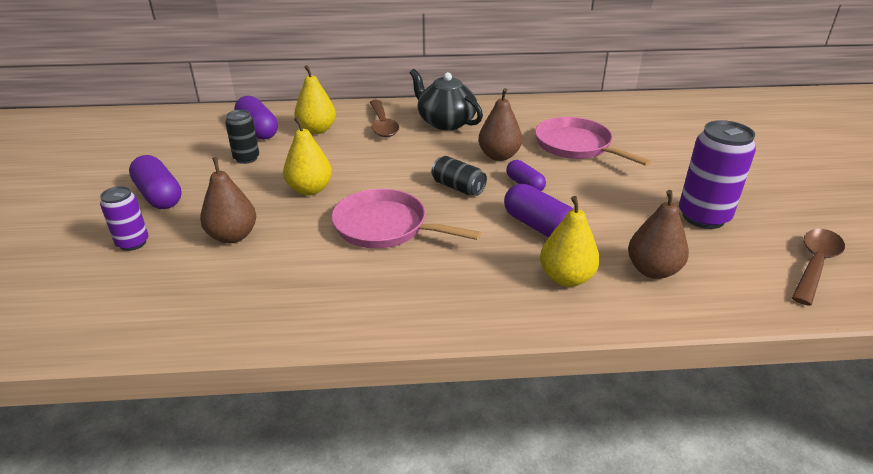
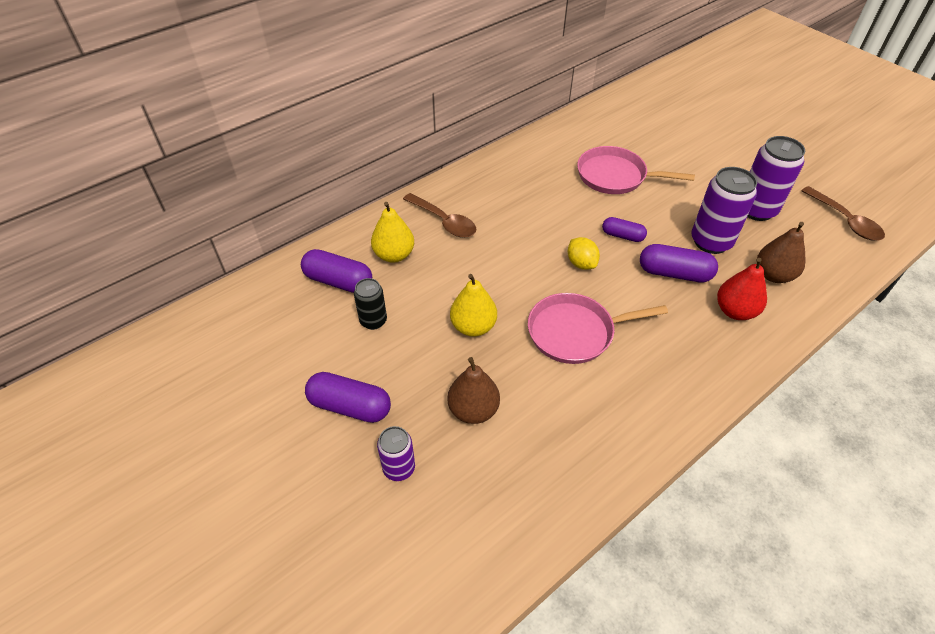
camera: 35 degrees left, 15 degrees up
(445, 122) = (492, 194): black teapot -> none
(458, 187) = (581, 263): black can -> yellow lemon
(499, 156) = (573, 214): brown pear -> none
(566, 278) = (735, 311): yellow pear -> red pear
(613, 220) = (711, 242): none -> purple can
(815, 264) = (845, 220): brown spoon -> brown spoon turned 150 degrees clockwise

